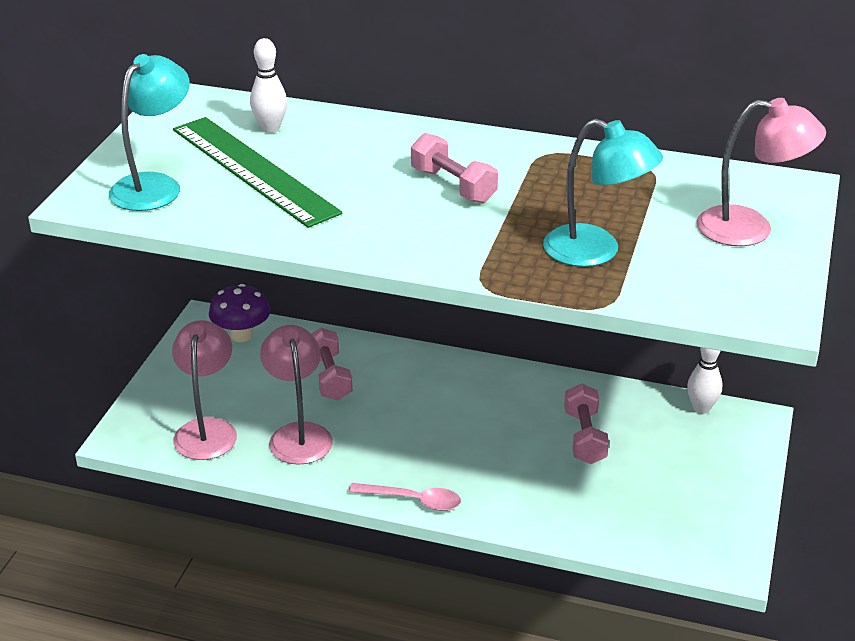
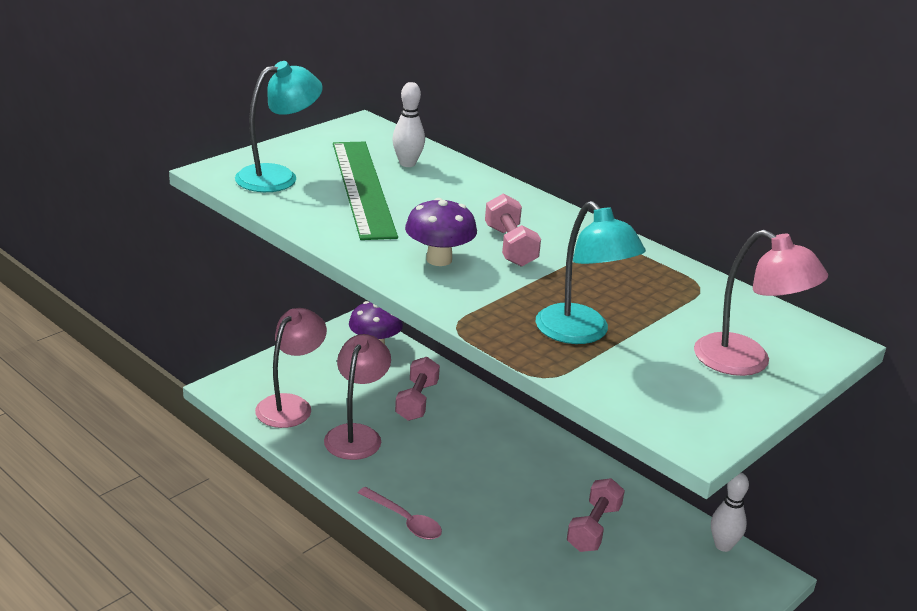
camera: 25 degrees right, 5 degrees down
(402, 222) = (439, 259): none -> purple mushroom

